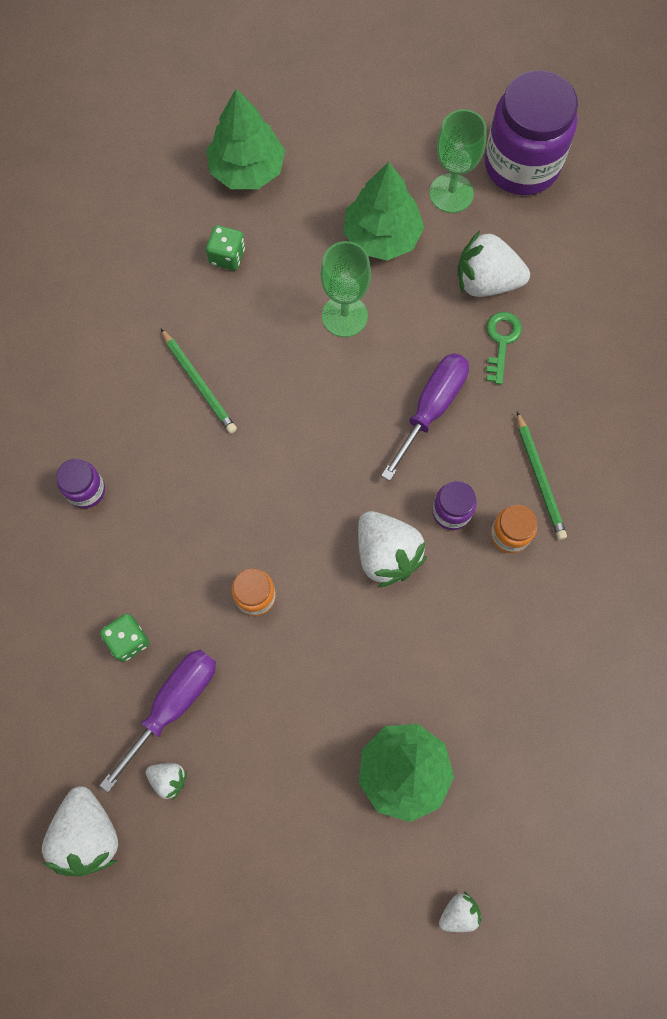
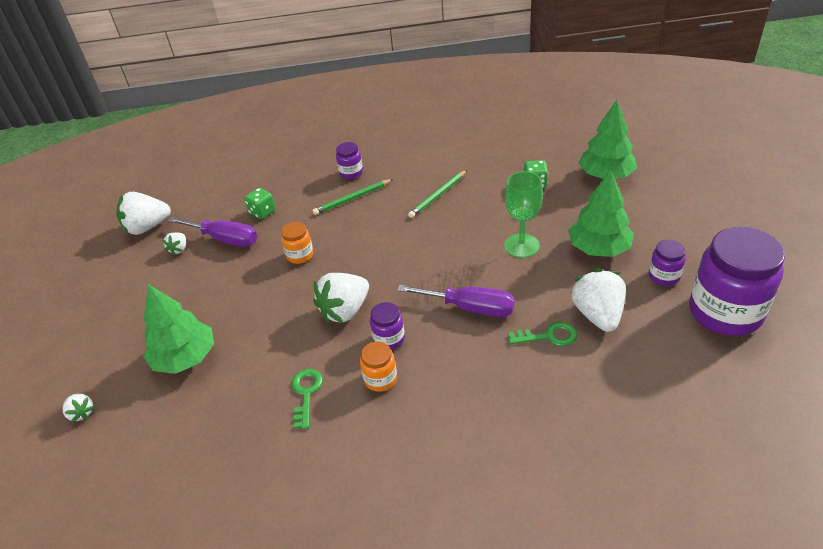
camera: 80 degrees right, 30 degrees down
(451, 193) = (663, 276): green goblet -> purple jar
(507, 623) = (306, 393): none -> green key
(540, 478) = (437, 388): green pencil -> green pencil (352, 199)

